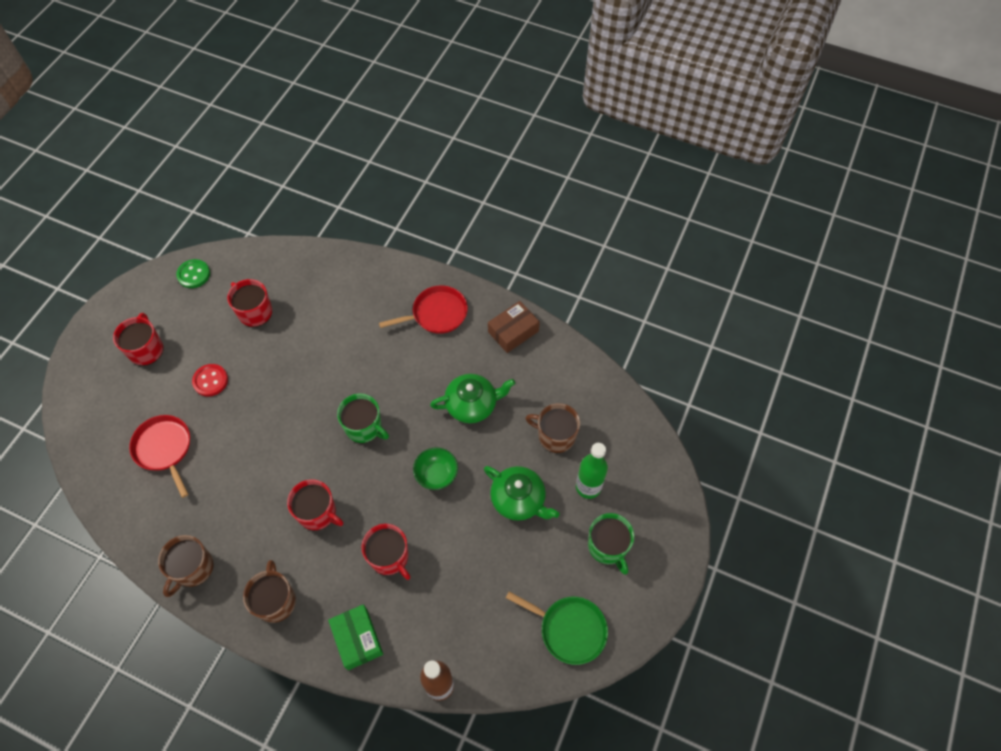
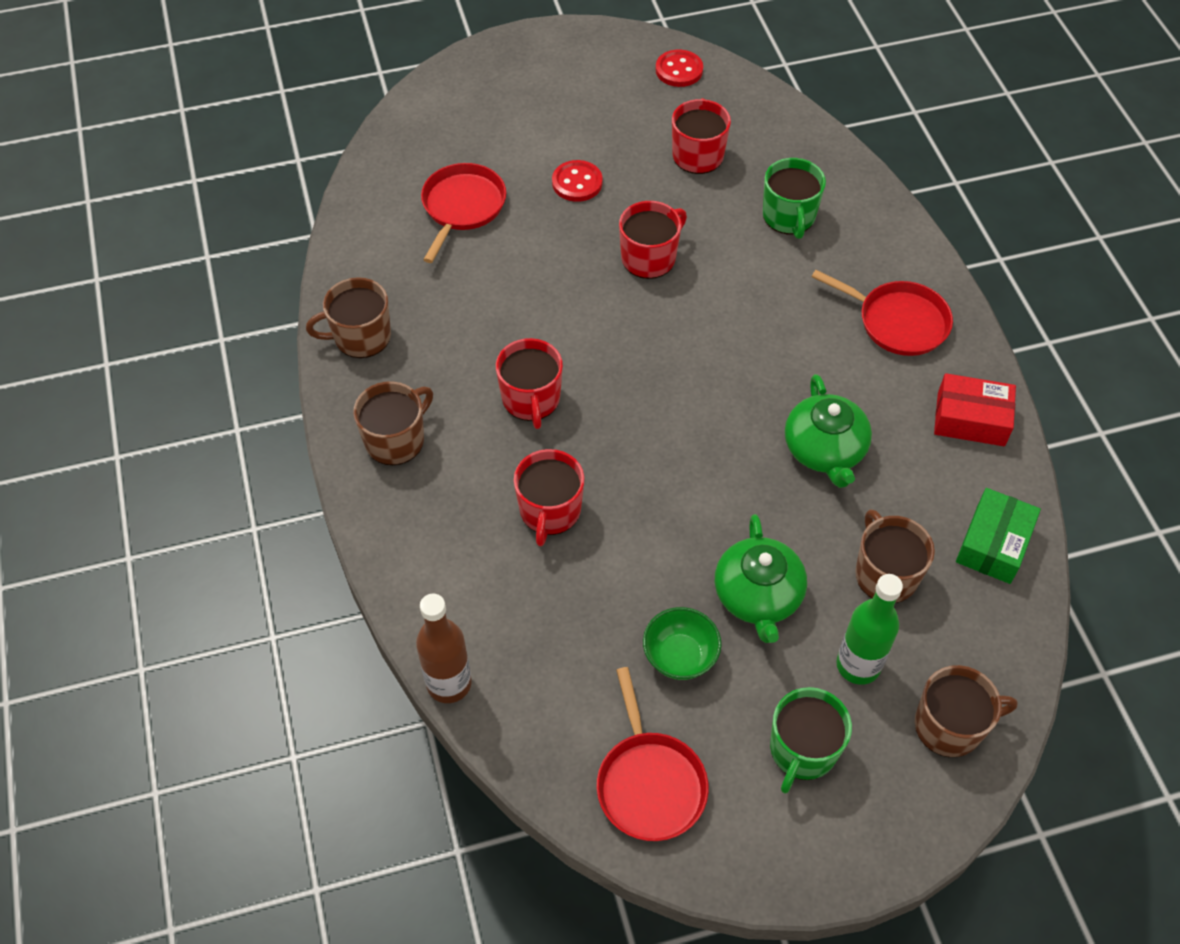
camera: 50 degrees right, 5 degrees down
(146, 349) = (552, 103): red mug -> red mug (649, 257)
(194, 274) = (679, 70): green button -> red button
(357, 639) = (426, 554): green box -> green box (993, 544)
(364, 427) = (676, 363): green mug -> green mug (789, 216)
(436, 475) = (696, 482): green bowl -> green bowl (680, 656)
(472, 404) = (825, 450): green teapot -> green teapot turned 45 degrees clockwise
(513, 331) = (970, 419): brown box -> red box
(569, 629) = (649, 784): green pan -> red pan
(646, 475) = (950, 725): none -> brown mug

